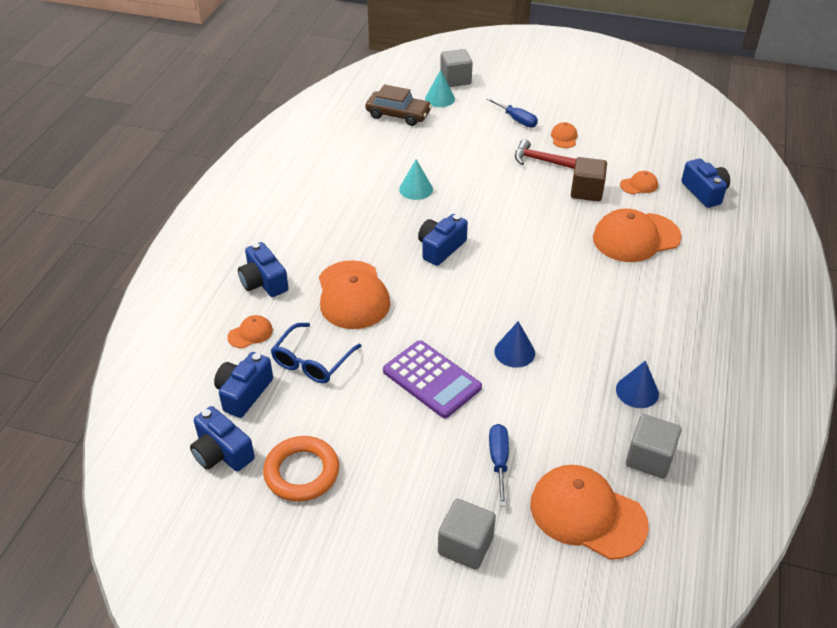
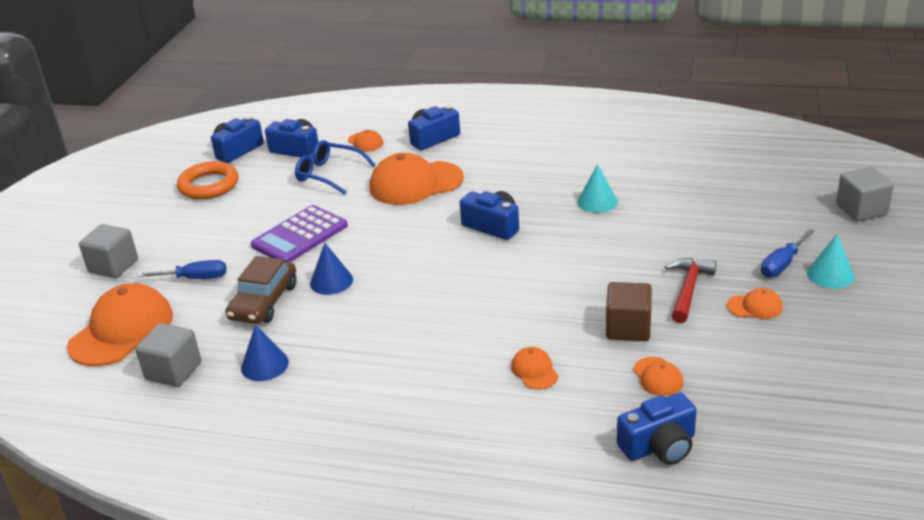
camera: 90 degrees right, 10 degrees down
(398, 115) = (749, 176): brown car -> brown car (264, 302)
(440, 98) = (804, 202): turquoise cone -> turquoise cone (830, 275)
(636, 238) = (534, 371): orange cap -> orange cap, size x0.46

